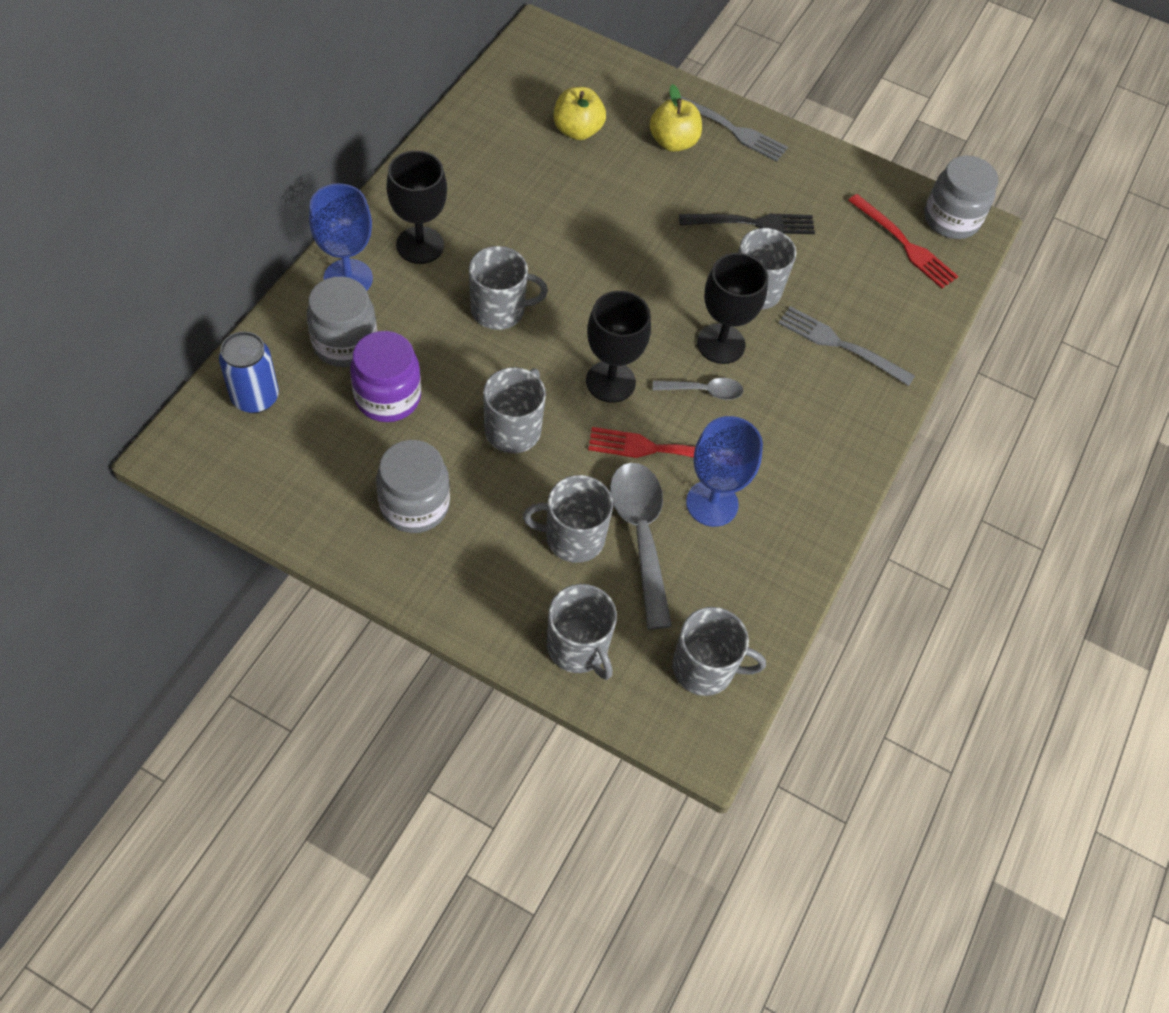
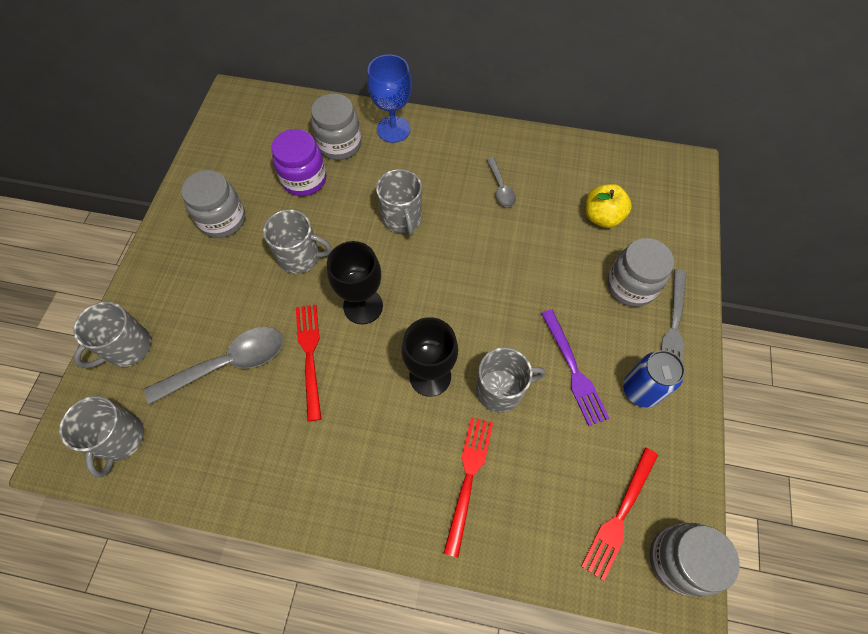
camera: 80 degrees right, 5 degrees up
(255, 397) = (282, 116): blue can -> blue can (640, 390)
(420, 245) = (439, 157): black goblet -> none
(573, 537) = (217, 319): grey mug -> none
(673, 142) = (630, 286): yellow apple -> grey jar
(704, 391) = (377, 375): grey spoon -> grey spoon (501, 188)
(712, 503) = (269, 408): blue goblet -> none
(753, 223) = (574, 371): black fork -> purple fork
(839, 344) = (468, 477): grey fork -> red fork

